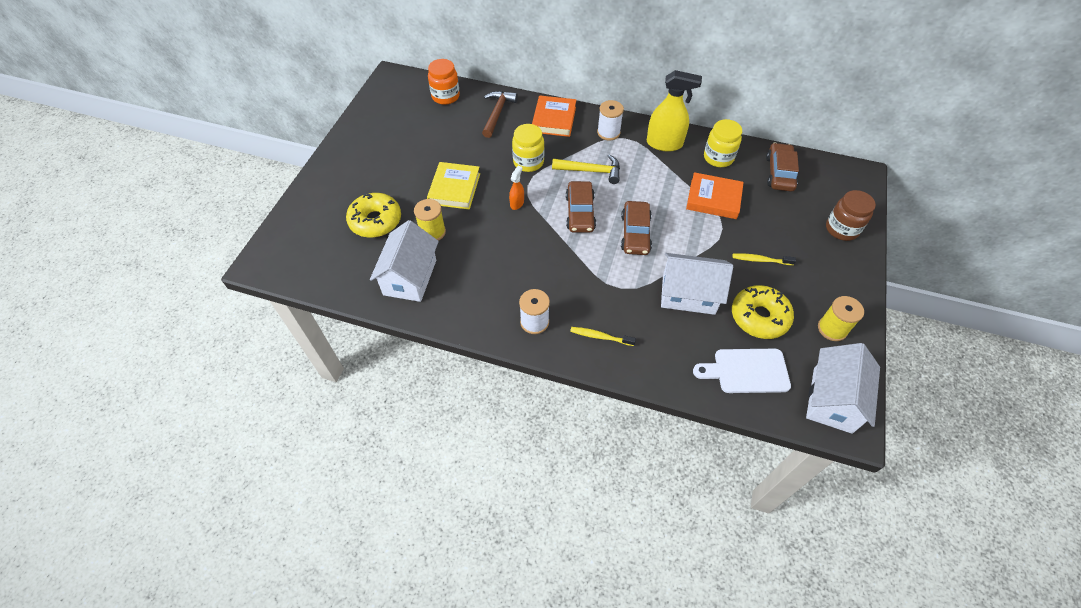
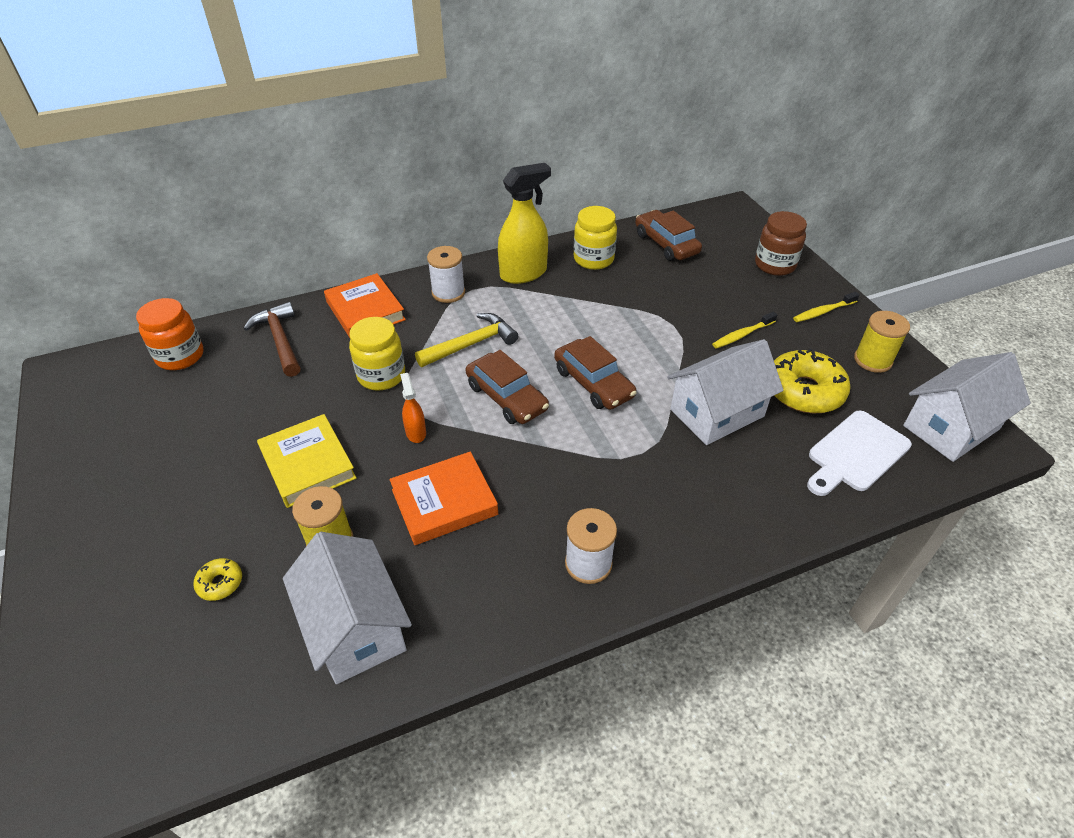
camera: 40 degrees left, 10 degrees down
(375, 221) = (220, 583): yellow donut -> yellow donut, size x0.46
(600, 336) = (680, 525): yellow toothbrush -> yellow toothbrush (823, 312)
(713, 199) = (633, 301): orange book -> orange book (444, 502)
(832, 400) = (950, 427): white house -> white house turned 75 degrees clockwise

